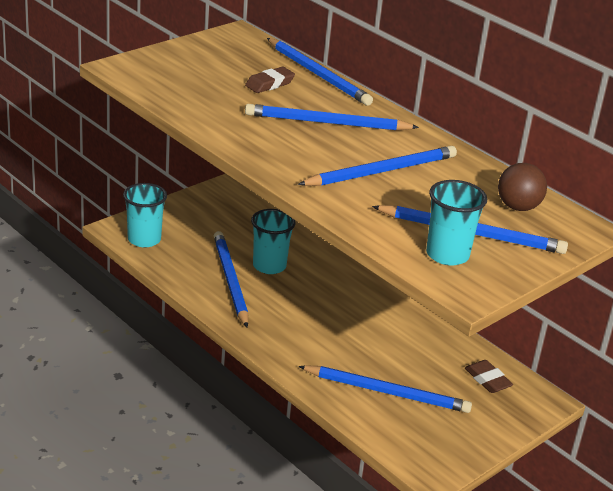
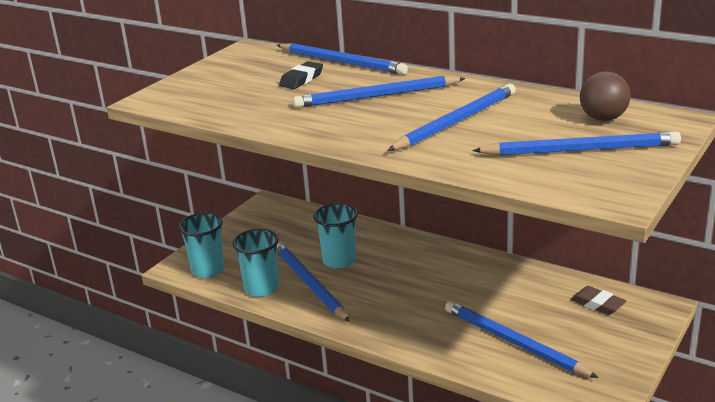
camera: 10 degrees left, 5 degrees down
(269, 84) = (301, 79): brown eraser -> black eraser
(387, 392) = (514, 342): blue pencil -> blue pencil turned 135 degrees counterclockwise
(447, 255) = (573, 174): turquoise cup -> turquoise cup (262, 288)

